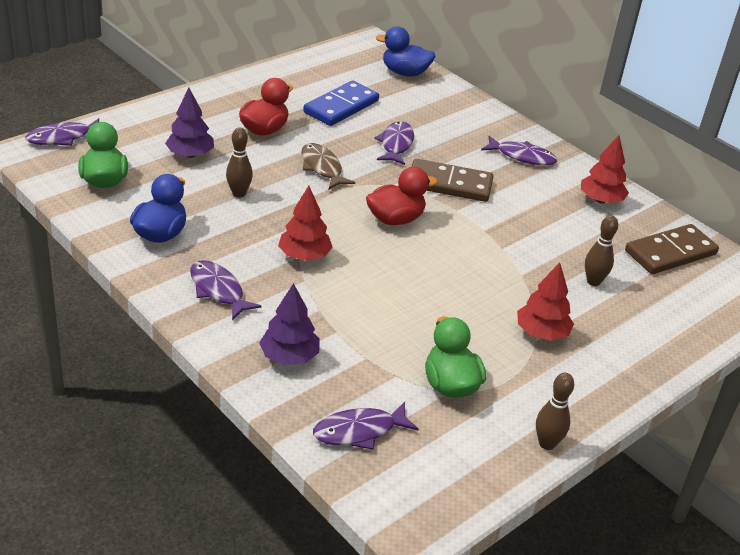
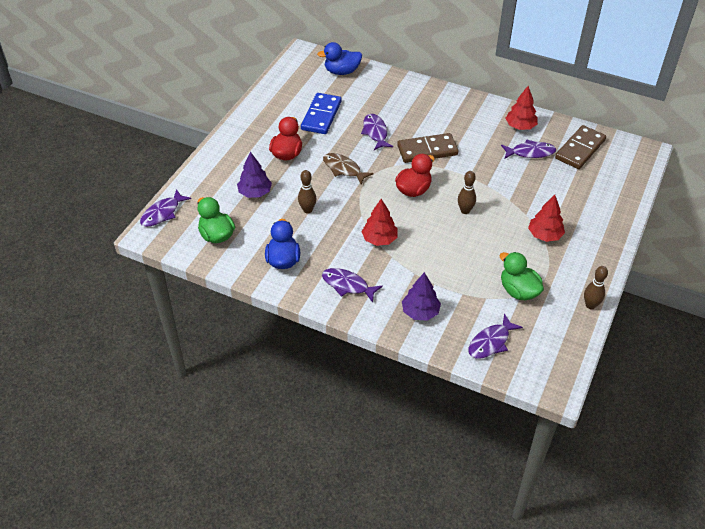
camera: 20 degrees left, 10 degrees up
(522, 156) = (455, 111): purple fish -> purple fish (530, 152)
(593, 281) = (551, 188): brown bowling pin -> brown bowling pin (465, 211)

